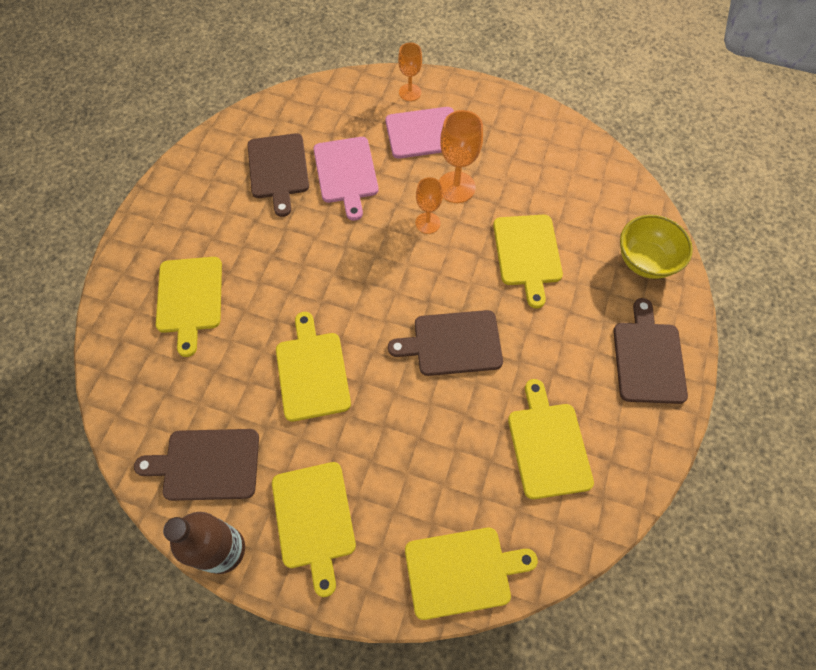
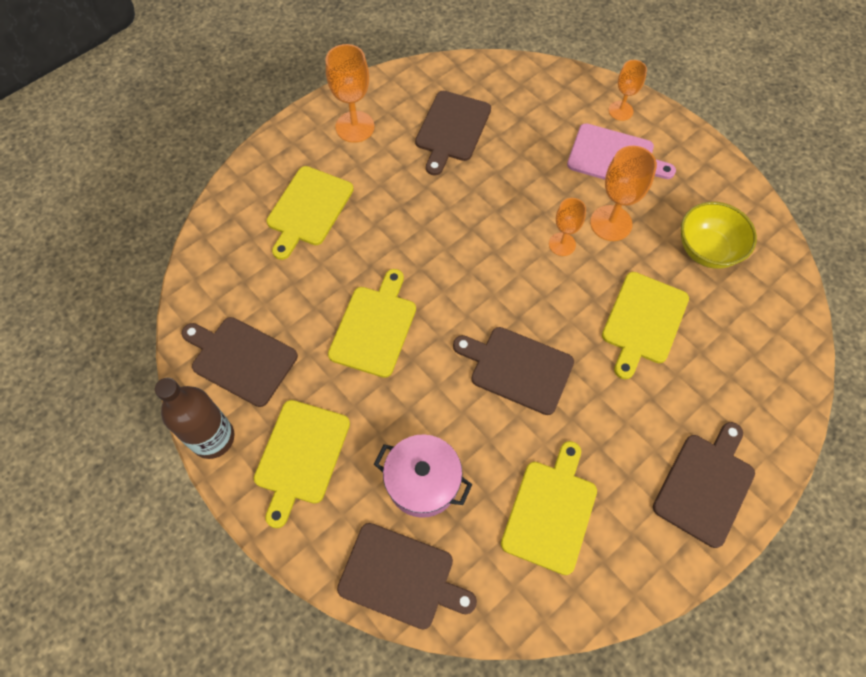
camera: 30 degrees right, 0 degrees up
(189, 206) = (355, 127): none -> orange goblet
(346, 173) = (512, 161): pink cutting board -> none
(432, 481) = (423, 482): none -> pink pot
(462, 571) = (401, 577): yellow cutting board -> brown cutting board
(645, 261) = (764, 389): yellow bowl -> yellow bowl (707, 250)

